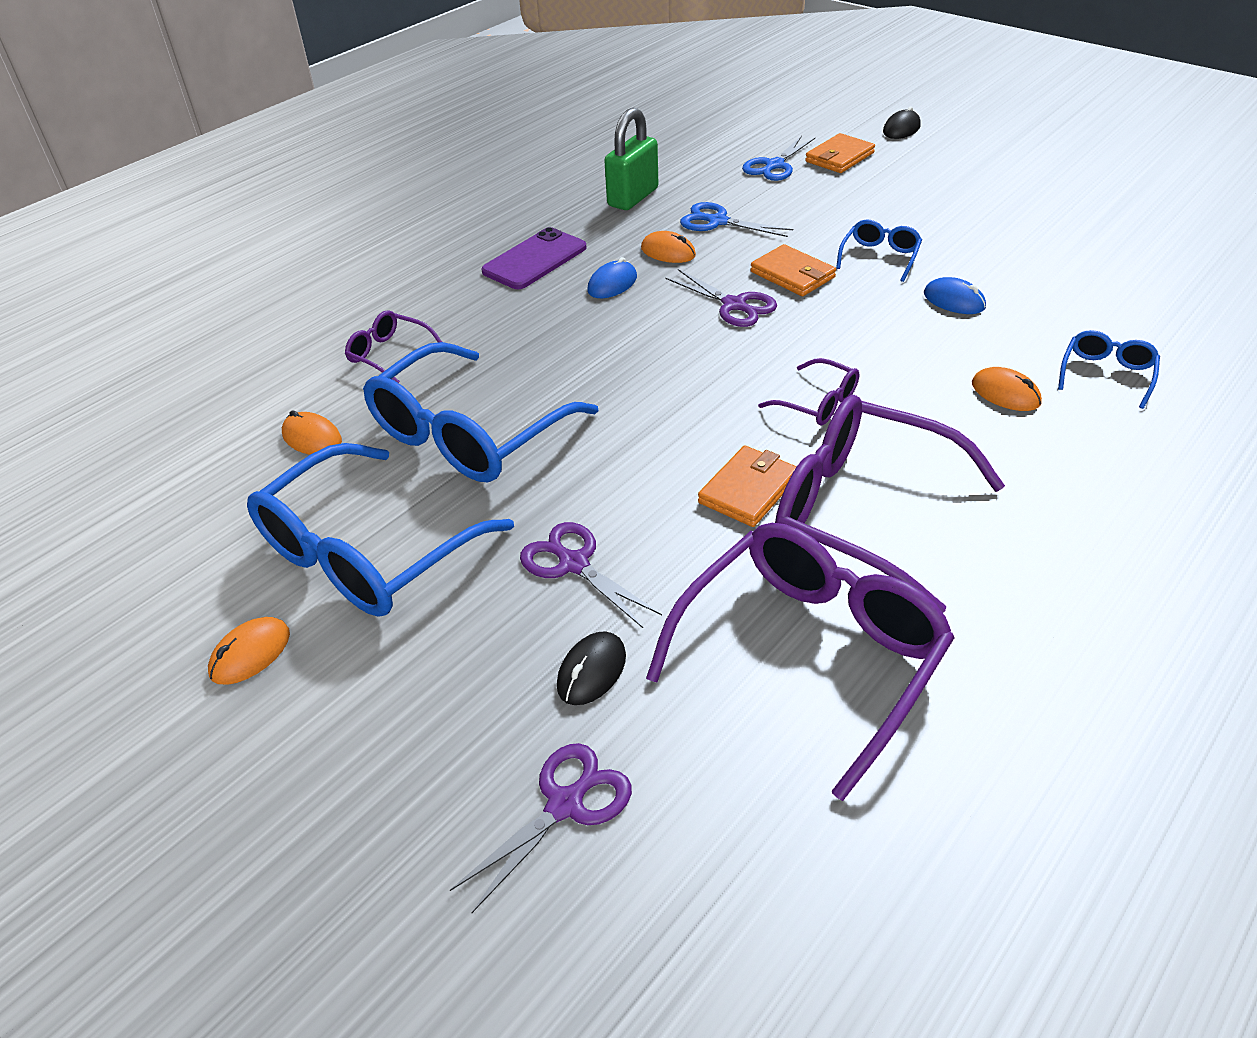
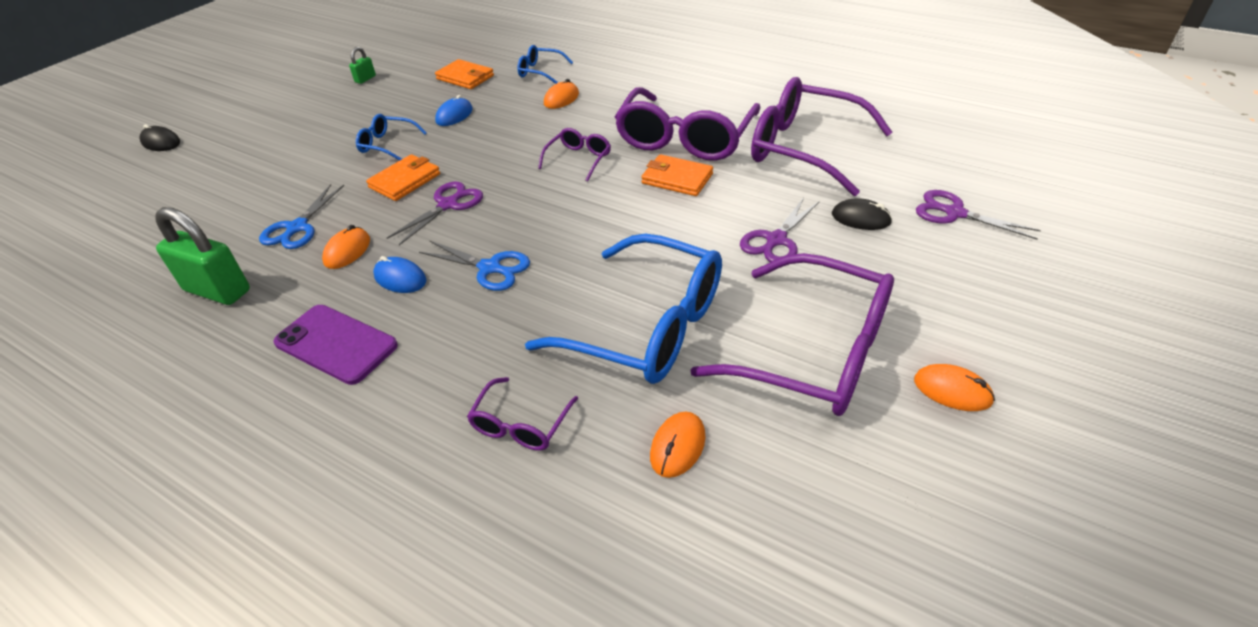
camera: 100 degrees left, 0 degrees up
(366, 553) = (815, 352): blue glasses -> purple glasses
(774, 165) = (194, 205): blue scissors -> blue scissors (489, 268)
(839, 157) = (199, 170): orange wallet -> orange wallet (465, 77)
(1065, 227) = (365, 79): none -> green padlock

